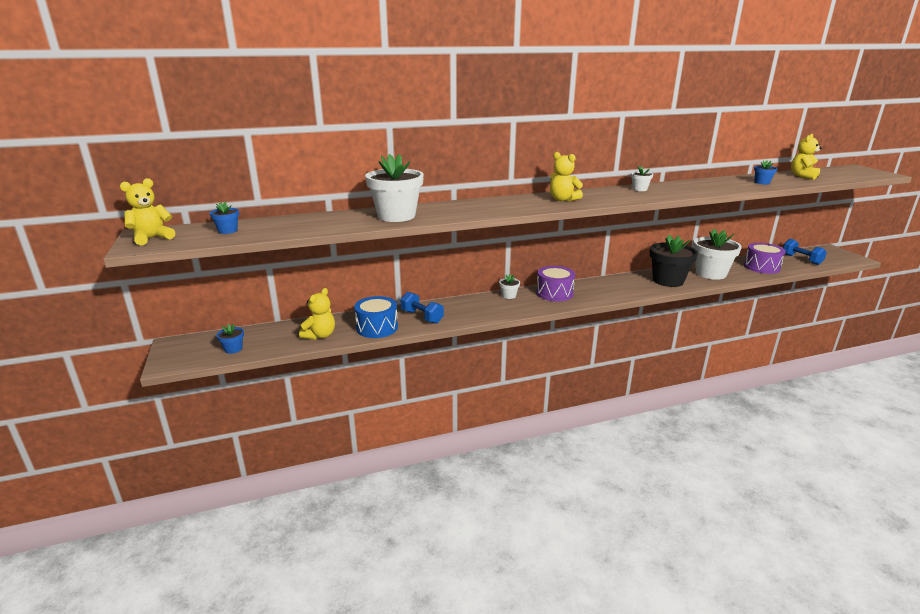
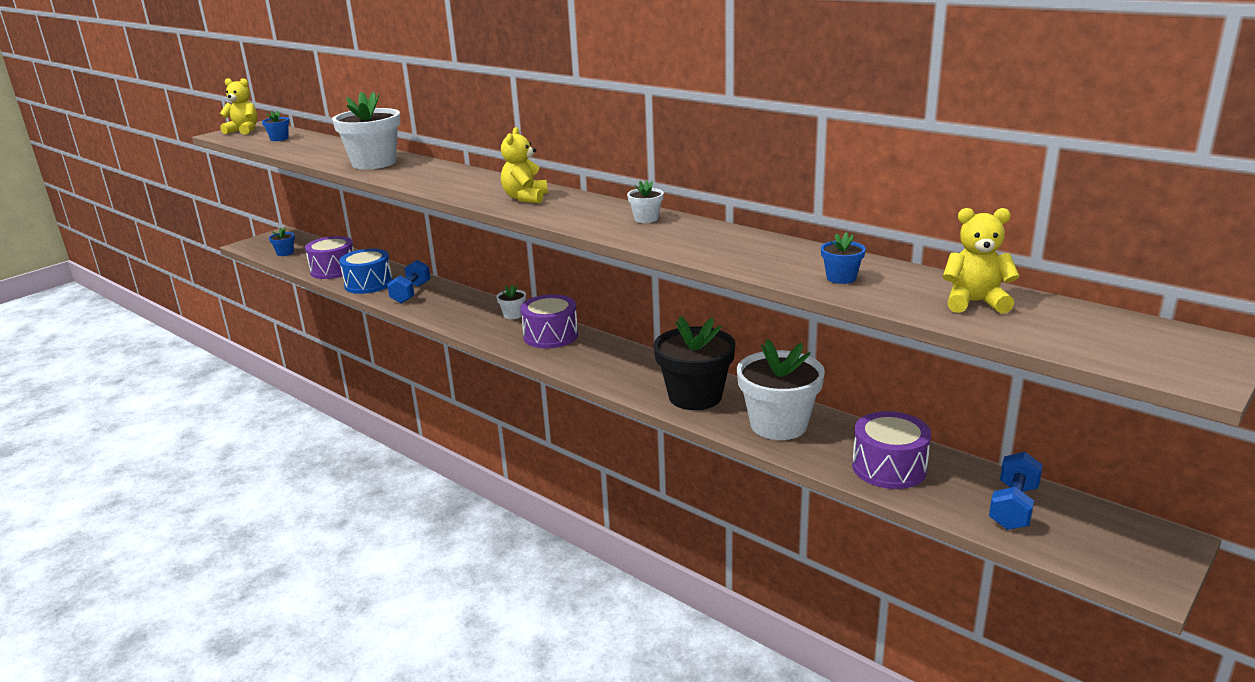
camera: 60 degrees right, 0 degrees up
(320, 335) = (333, 270): yellow teddy bear -> purple drum

